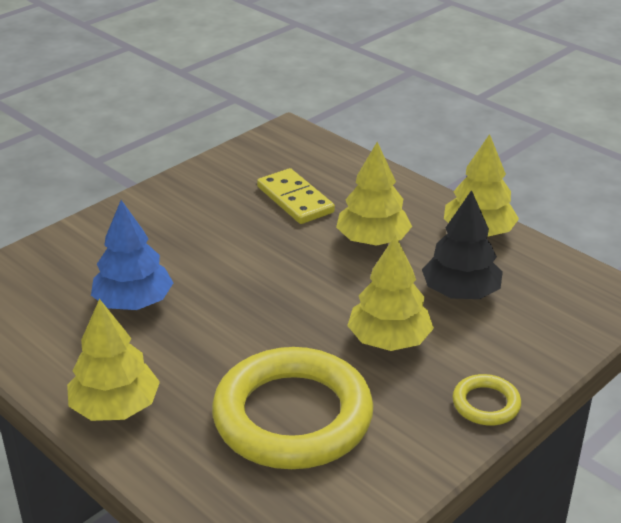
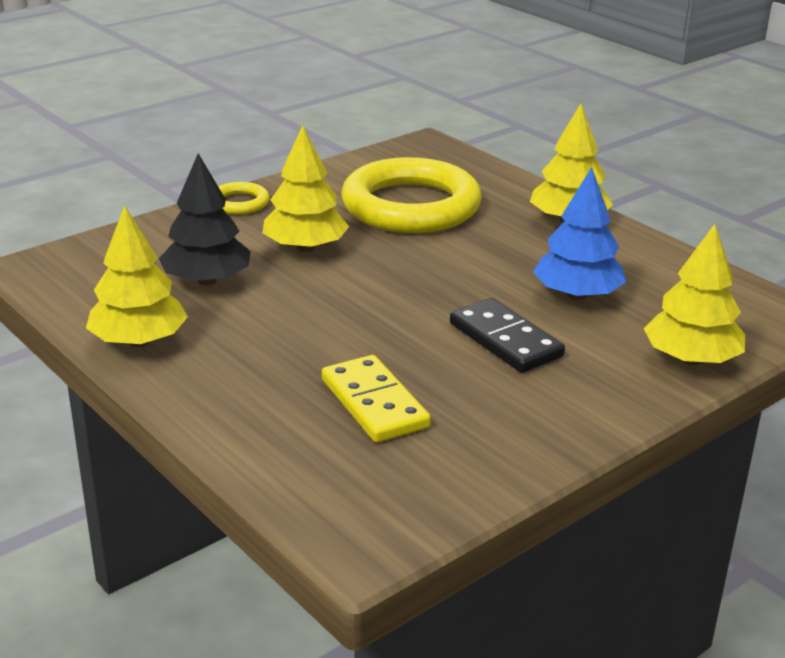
camera: 175 degrees left, 5 degrees down
(202, 253) = (505, 340): none -> black domino
(373, 240) = (282, 341): yellow tree -> yellow tree (691, 359)

